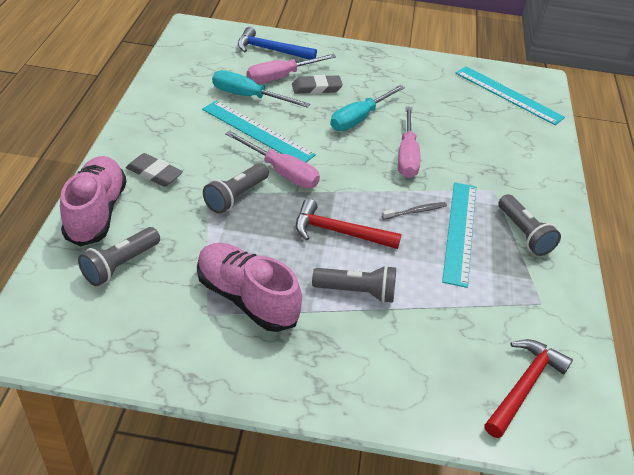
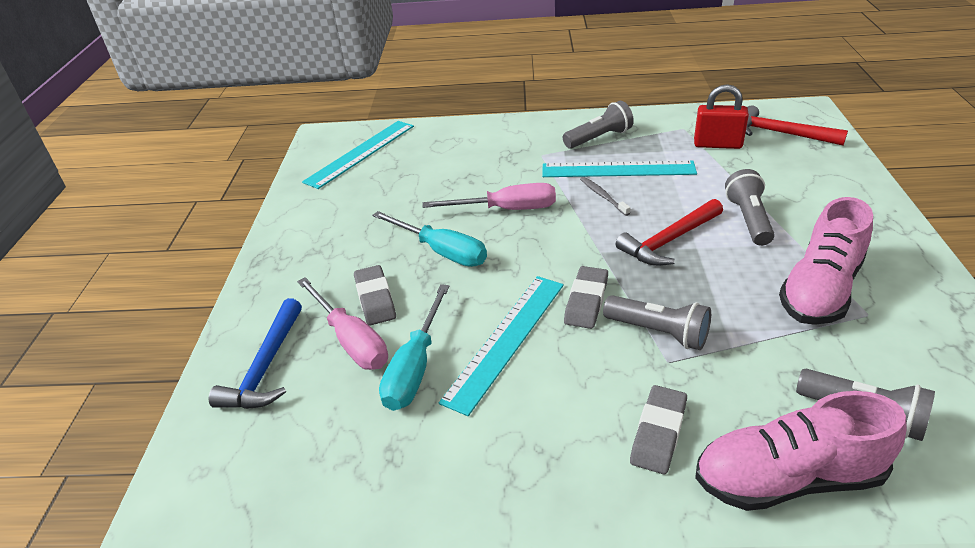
camera: 90 degrees left, 5 degrees down
(281, 172) = (586, 301): pink screwdriver -> grey eraser
(339, 232) = (669, 241): red hammer -> red hammer turned 45 degrees clockwise
(502, 319) = (717, 144): none -> red padlock

